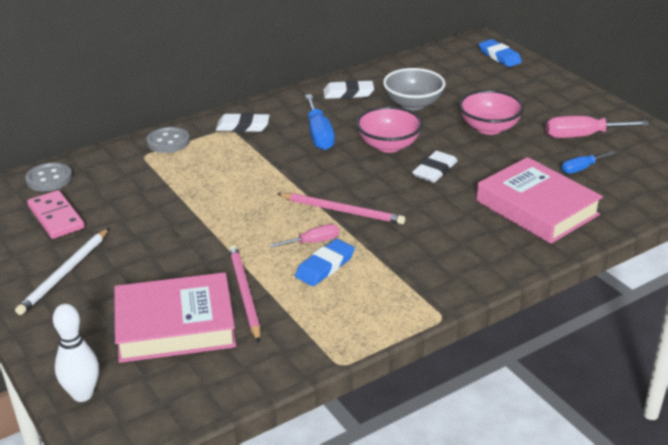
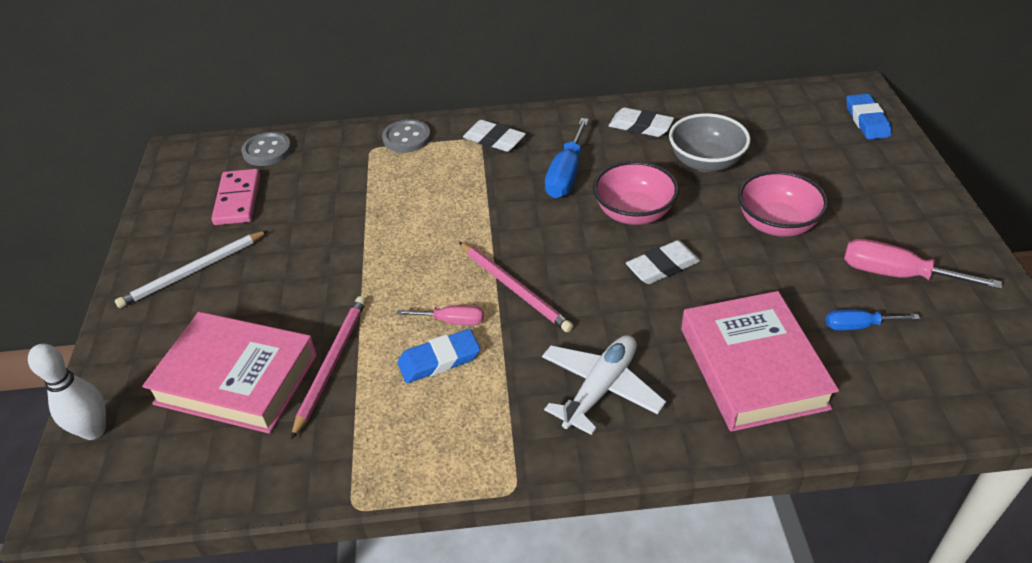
camera: 30 degrees right, 10 degrees up
(451, 248) = (600, 389): none -> white plane

